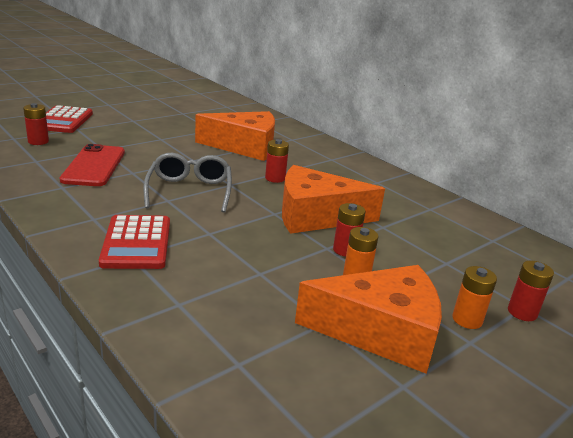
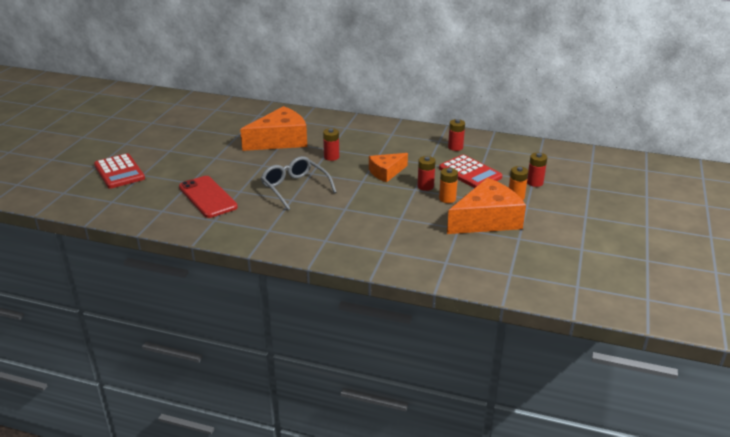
camera: 30 degrees left, 5 degrees up
(38, 141) = (135, 196): red battery -> red battery (455, 147)
(136, 243) = (315, 232): red calculator -> red calculator (470, 173)
(316, 216) = (386, 172): orange cheese -> orange cheese, size x0.58

